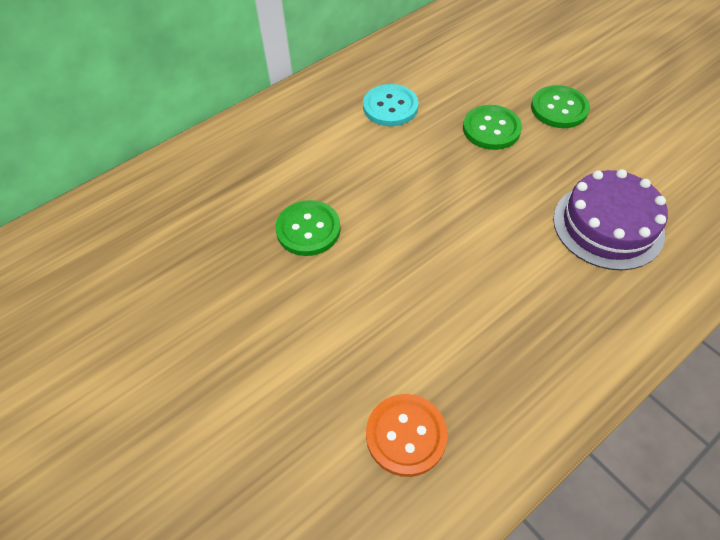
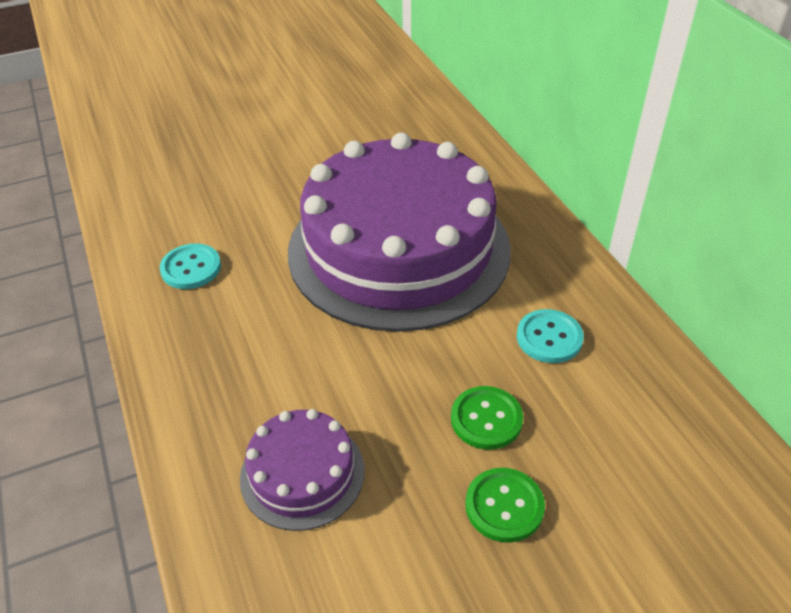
camera: 105 degrees right, 10 degrees down
(308, 229) = (399, 249): green button -> purple cake
(406, 435) = (191, 268): orange button -> turquoise button

